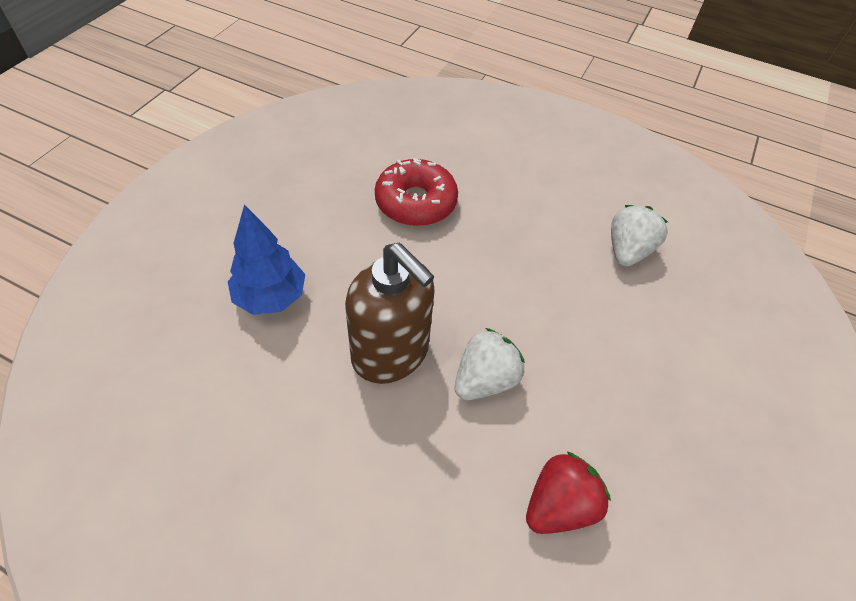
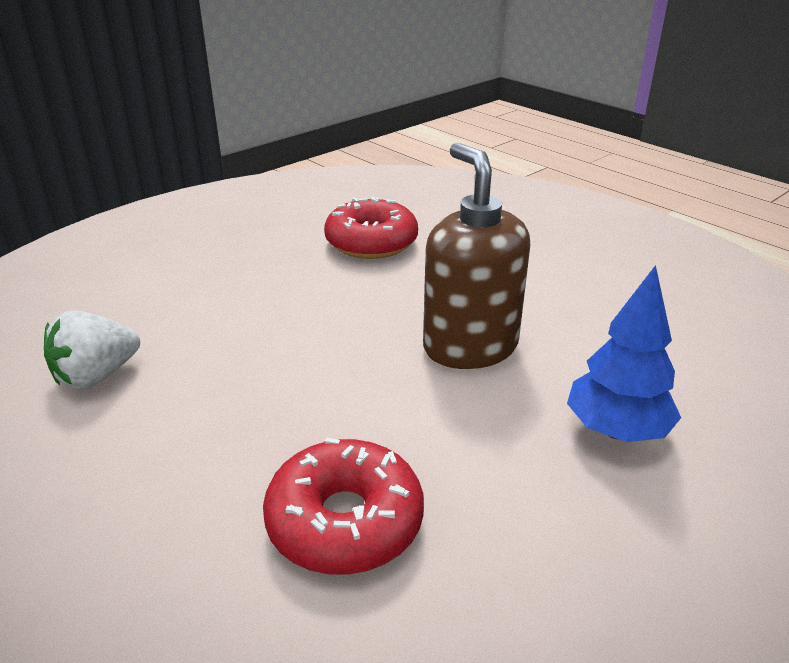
camera: 155 degrees left, 20 degrees down
(484, 380) = (380, 309): white strawberry -> none
(559, 505) = (371, 242): red strawberry -> red donut

